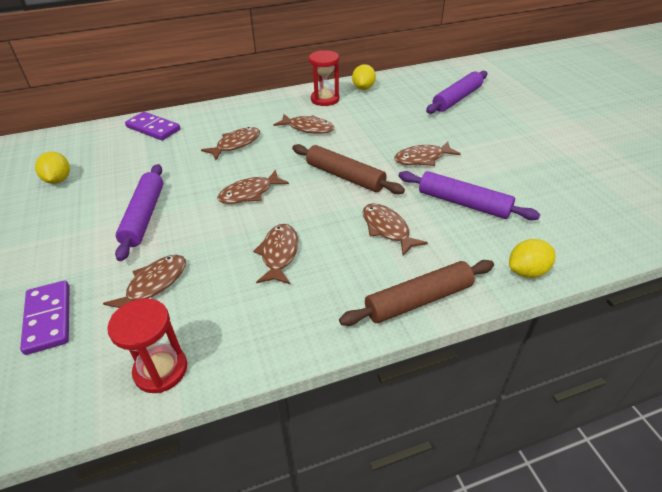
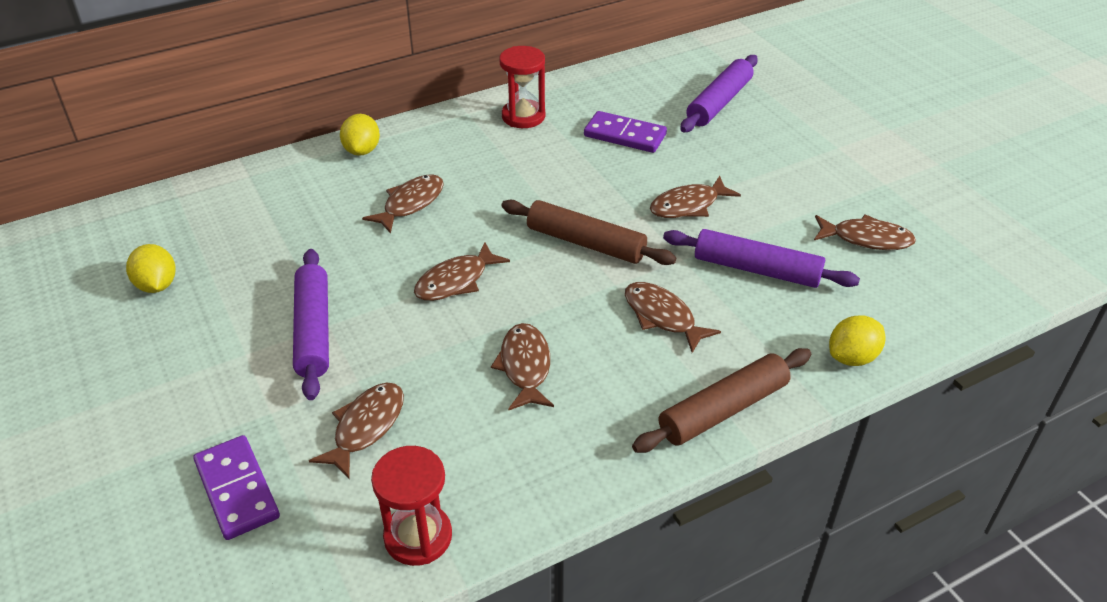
camera: 10 degrees left, 0 degrees up
(153, 128) = (271, 186): purple domino -> purple domino (624, 135)
(308, 128) = (511, 168): brown fish -> brown fish (866, 239)
(363, 88) = (577, 93): yellow lemon -> yellow lemon (362, 150)

